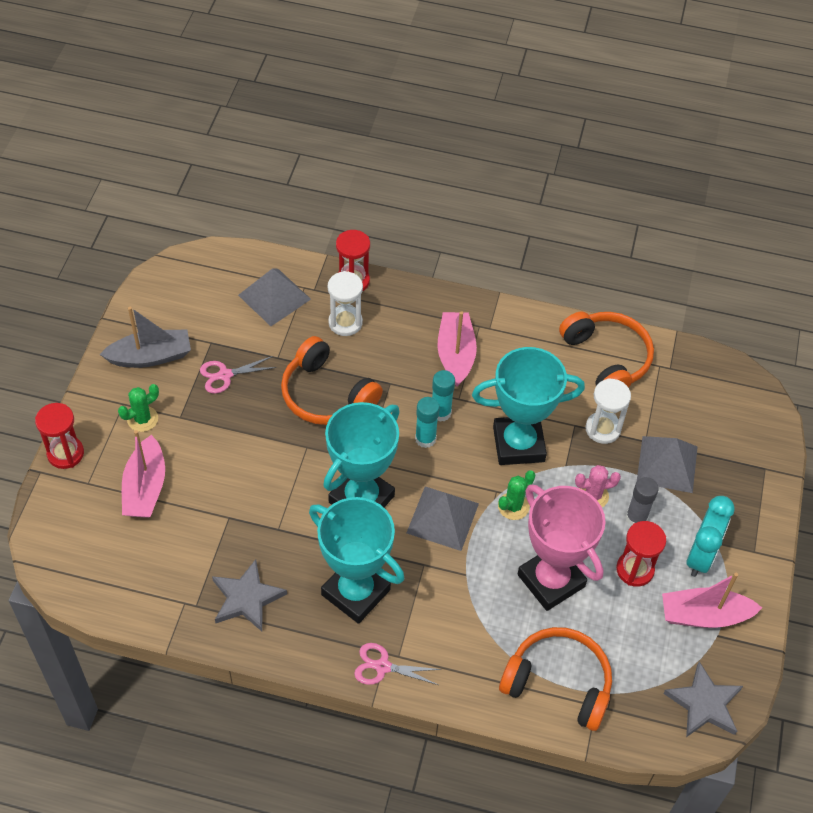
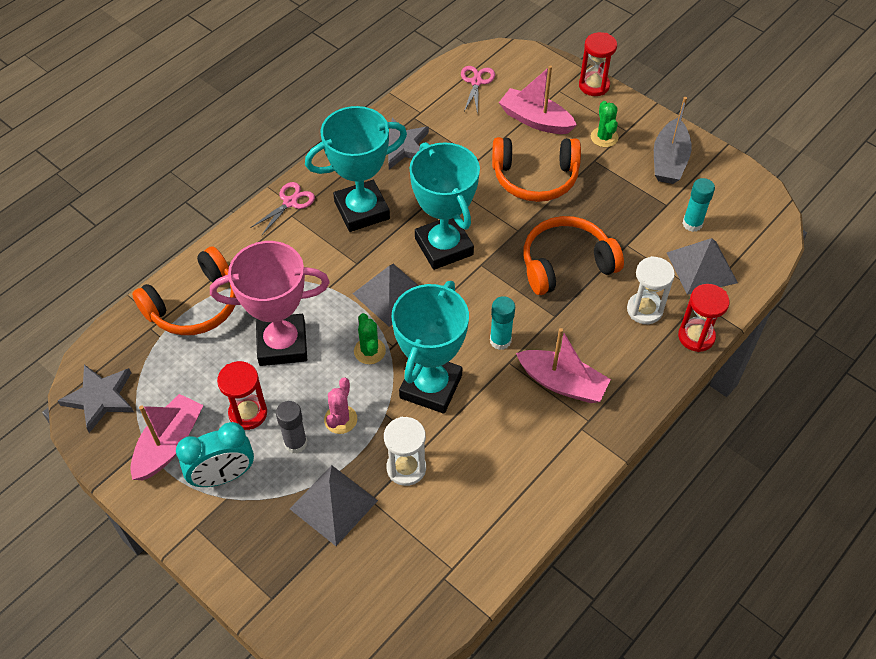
camera: 120 degrees right, 0 degrees up
(225, 375) = (624, 202): pink scissors -> pink scissors (476, 82)
(425, 439) = (478, 316): turquoise glue stick -> turquoise glue stick (692, 224)
(607, 358) = (488, 519): orange headphones -> orange headphones (535, 177)
(701, 556) = (223, 476): turquoise clock -> turquoise clock turned 75 degrees counterclockwise

